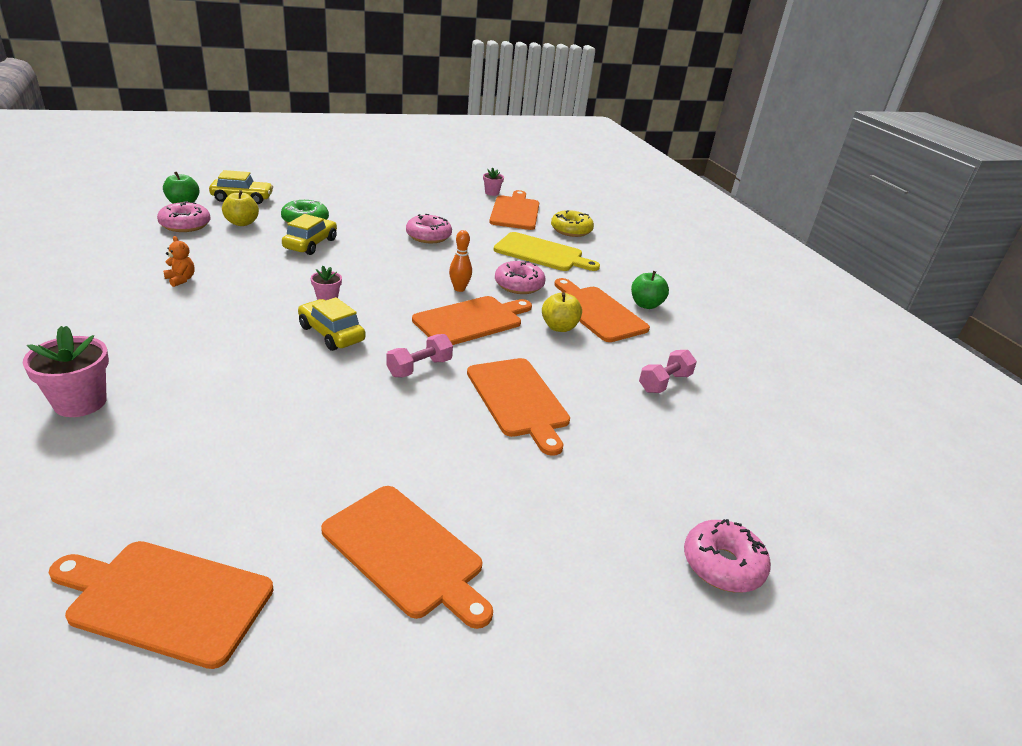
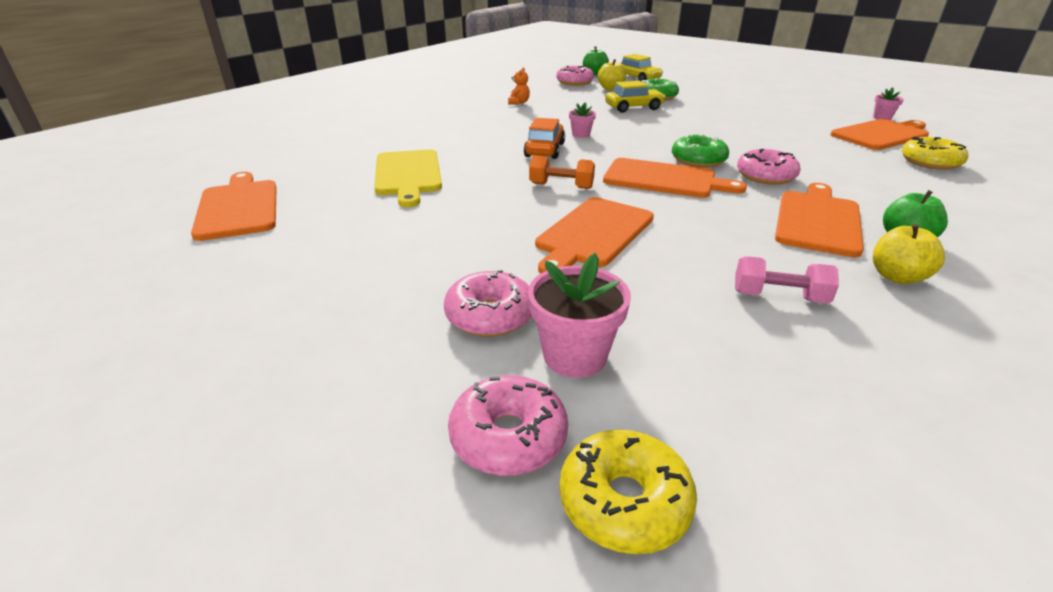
camera: 60 degrees right, 0 degrees up
(80, 402) = (372, 131): pink flower pot -> pink flower pot (574, 356)
(331, 334) = (545, 150): yellow car -> orange car
(406, 553) = (343, 257): orange cutting board -> none
(419, 368) = (561, 186): pink dumbbell -> orange dumbbell
(428, 236) = (742, 127): pink donut -> pink donut (490, 315)
(459, 289) = (698, 160): orange bowling pin -> green donut
(542, 253) = (846, 166): yellow cutting board -> yellow cutting board (408, 175)
(559, 327) = (743, 213): yellow apple -> yellow apple (897, 277)
(795, 546) = (624, 502): none -> yellow donut

